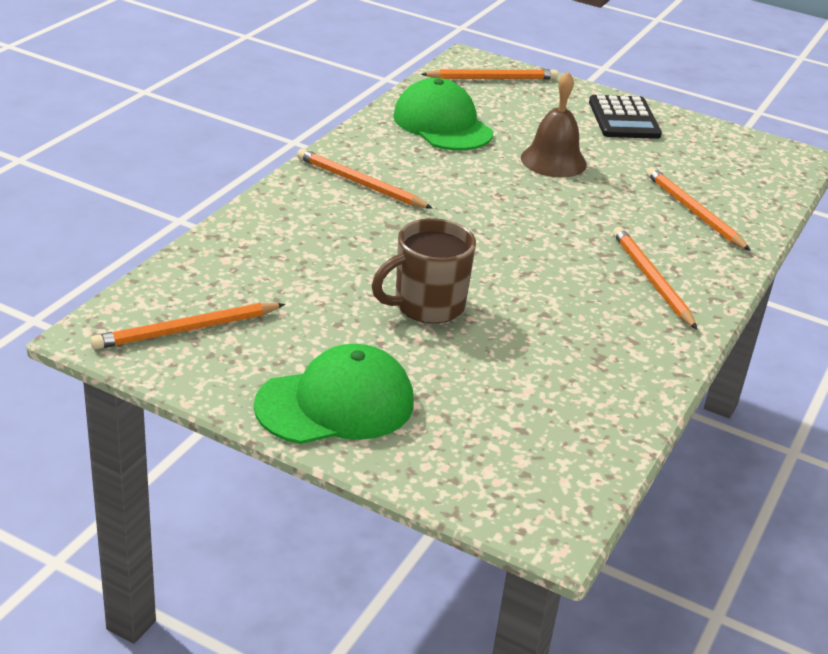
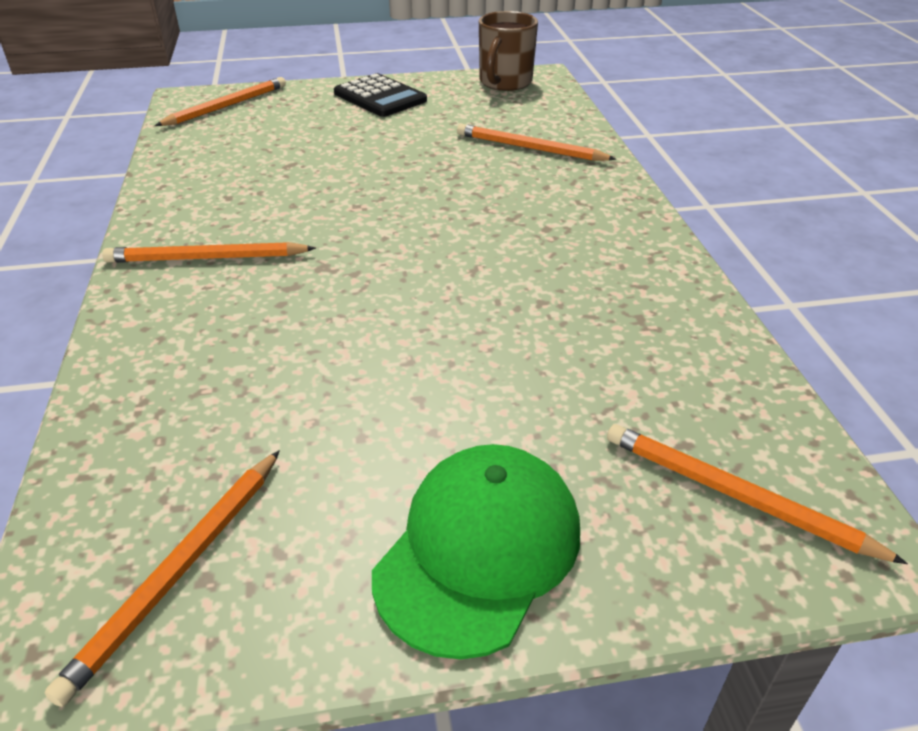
camera: 35 degrees left, 5 degrees up
(427, 306) = (428, 357): brown mug -> brown mug (505, 83)
(442, 124) = (226, 164): green cap -> none
(553, 161) = (367, 154): brown bell -> none
(651, 280) = (579, 221): orange pencil -> orange pencil (736, 496)

